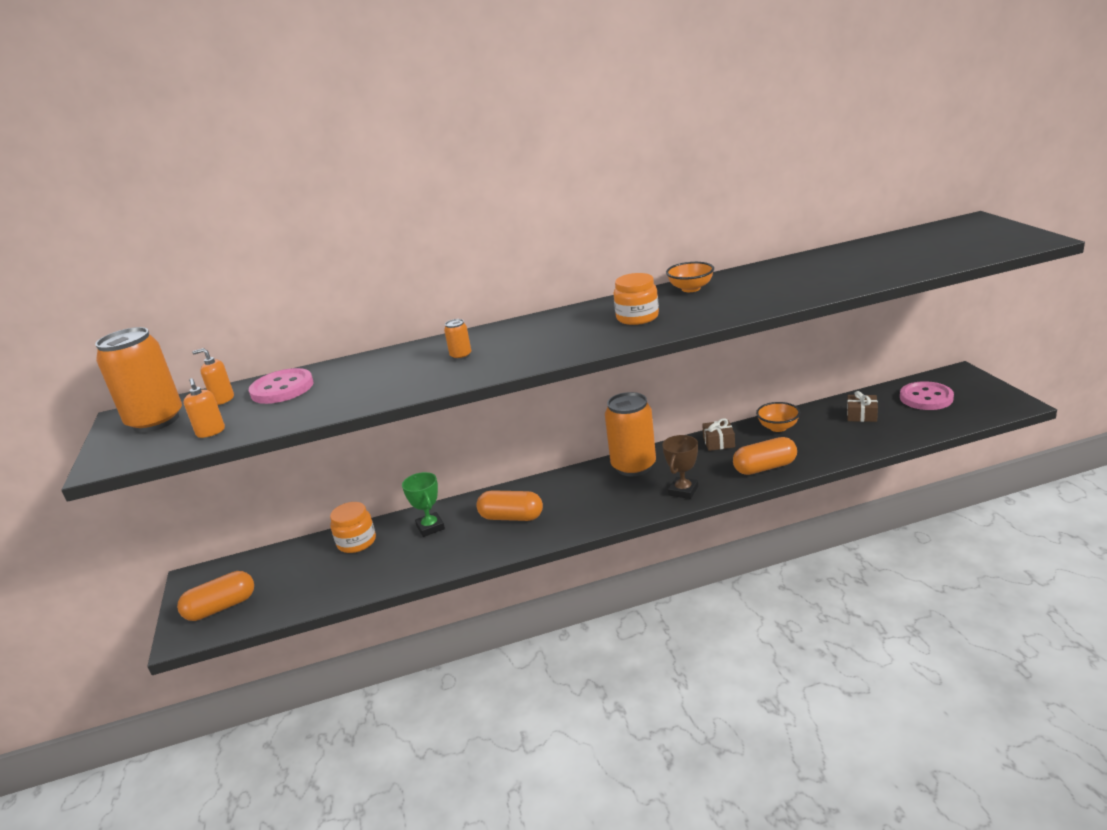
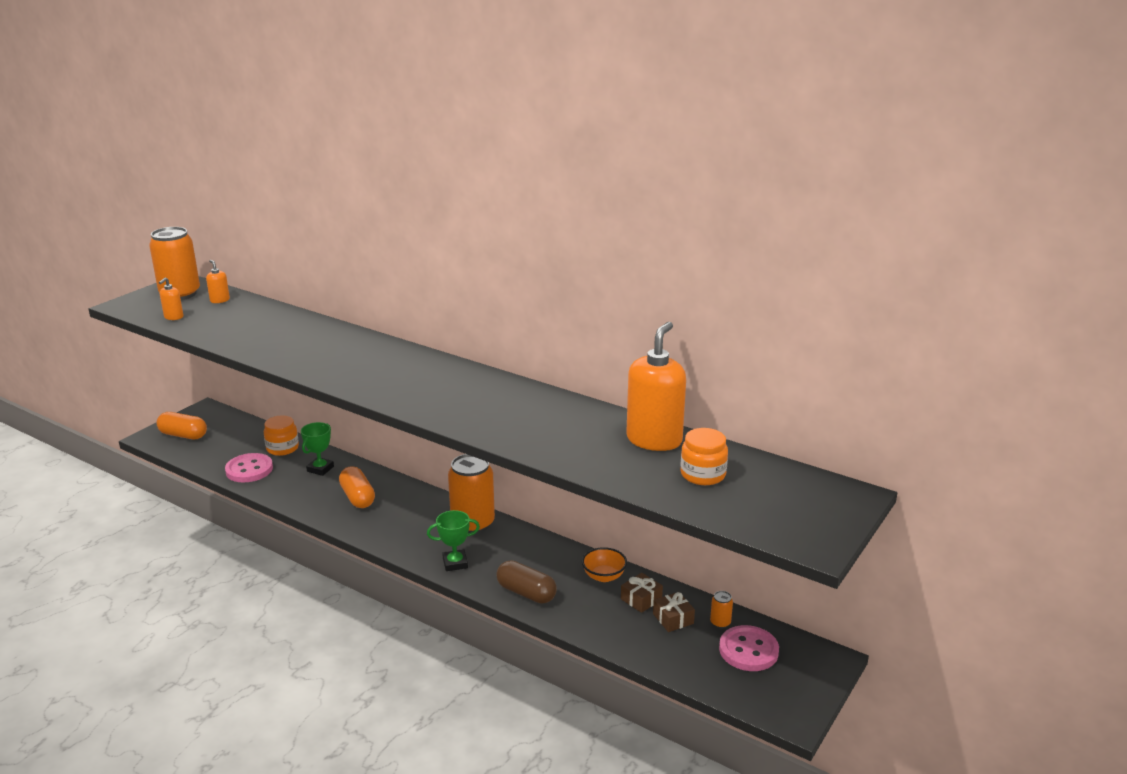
camera: 45 degrees right, 0 degrees up
(282, 389) = (245, 312): pink button -> pink button (249, 469)
(461, 356) = (332, 351): orange can -> orange can (720, 623)
(637, 317) = (449, 394): orange jar -> orange jar (703, 474)
(683, 491) = (455, 563): brown trophy -> green trophy
(691, 288) = (530, 396): orange bowl -> none
(718, 442) = (549, 552): brown gift -> brown gift (641, 599)
(765, 467) = (526, 593): orange capsule -> brown capsule
(825, 260) = (654, 440): none -> orange soap dispenser

